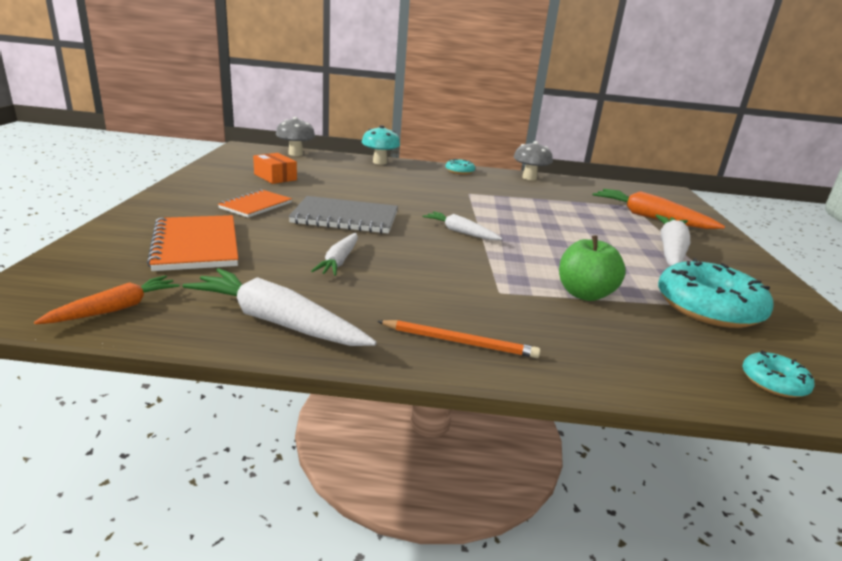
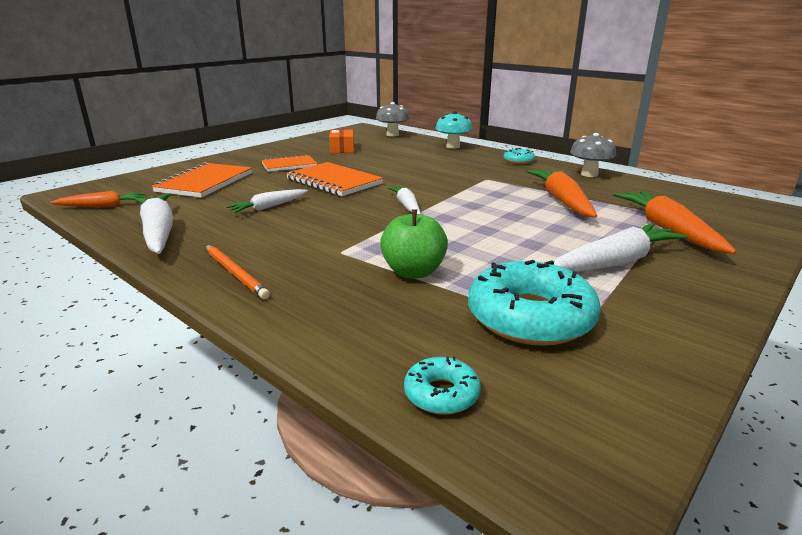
camera: 40 degrees right, 0 degrees up
(345, 218) = (334, 181): grey notebook -> orange notebook
(555, 205) = (562, 201): none -> orange carrot

